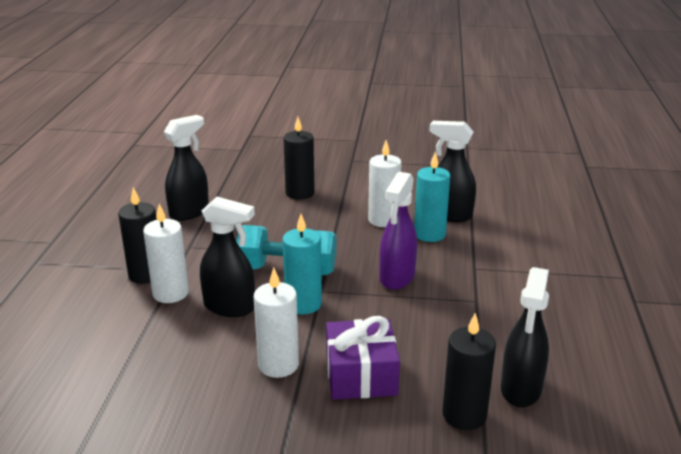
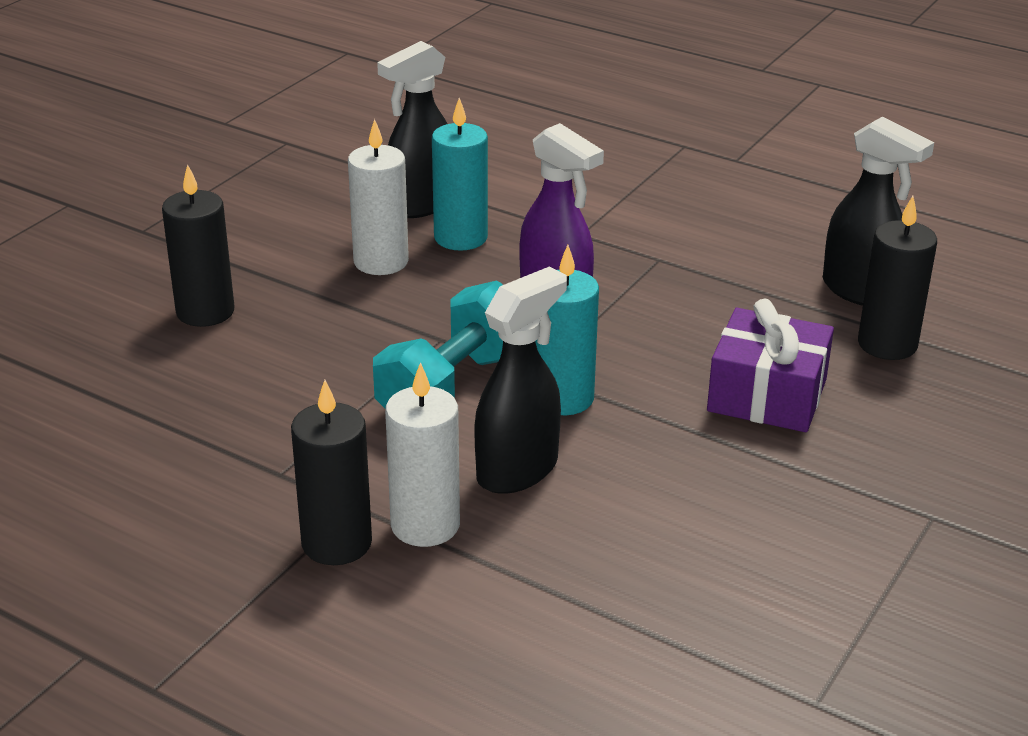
camera: 65 degrees left, 5 degrees up
(189, 212) = (146, 447): black spray bottle -> none
(278, 365) = (702, 459): white candle -> none

